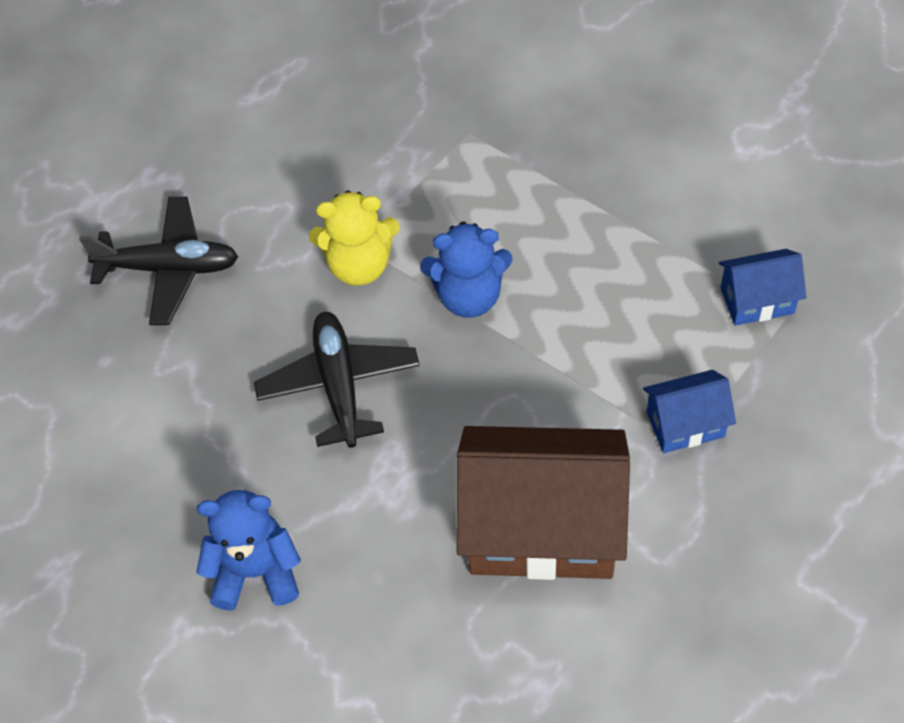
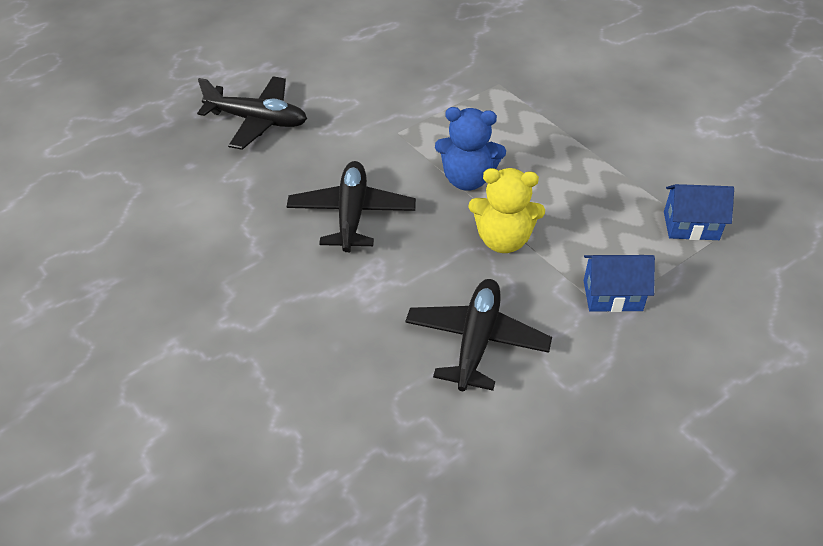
camera: 10 degrees right, 10 degrees down
(256, 572) = (243, 321): blue teddy bear -> none
(359, 265) = (393, 145): yellow teddy bear -> yellow teddy bear (503, 240)
(542, 527) = (476, 341): brown house -> black plane

